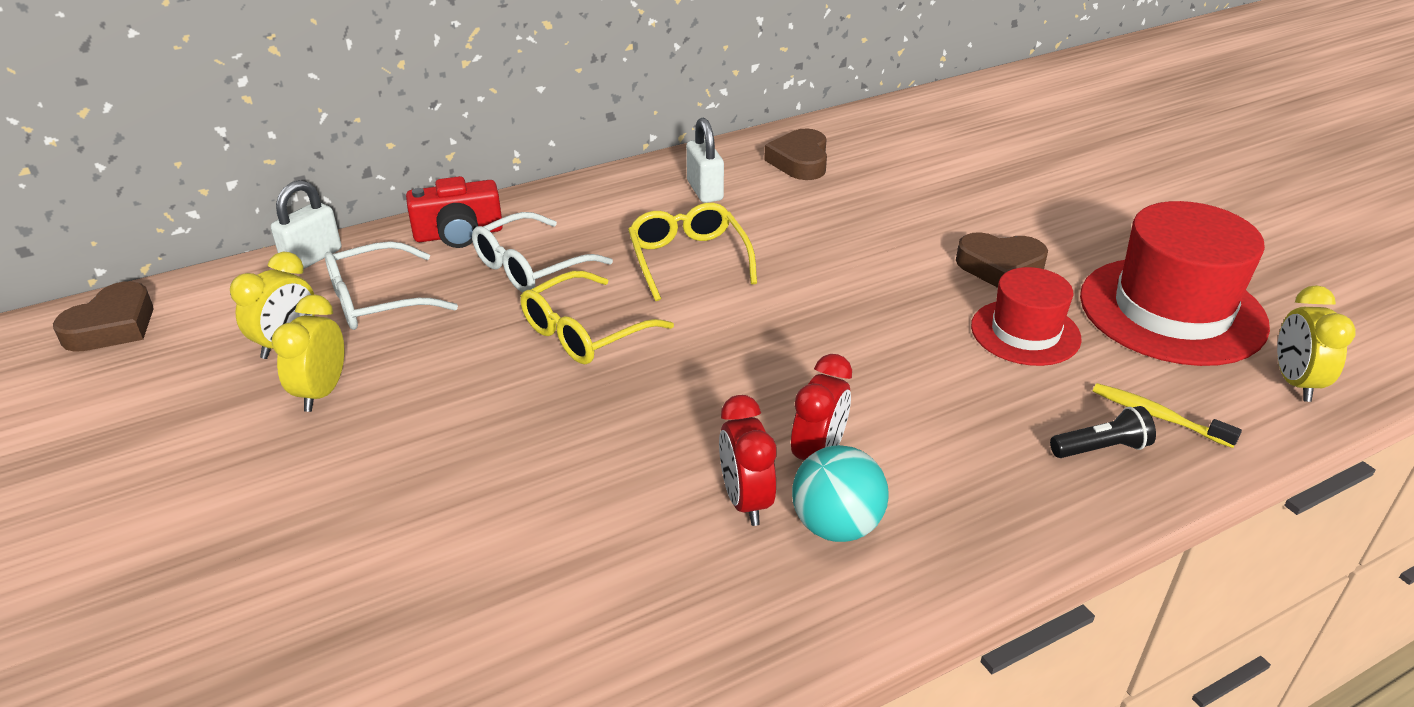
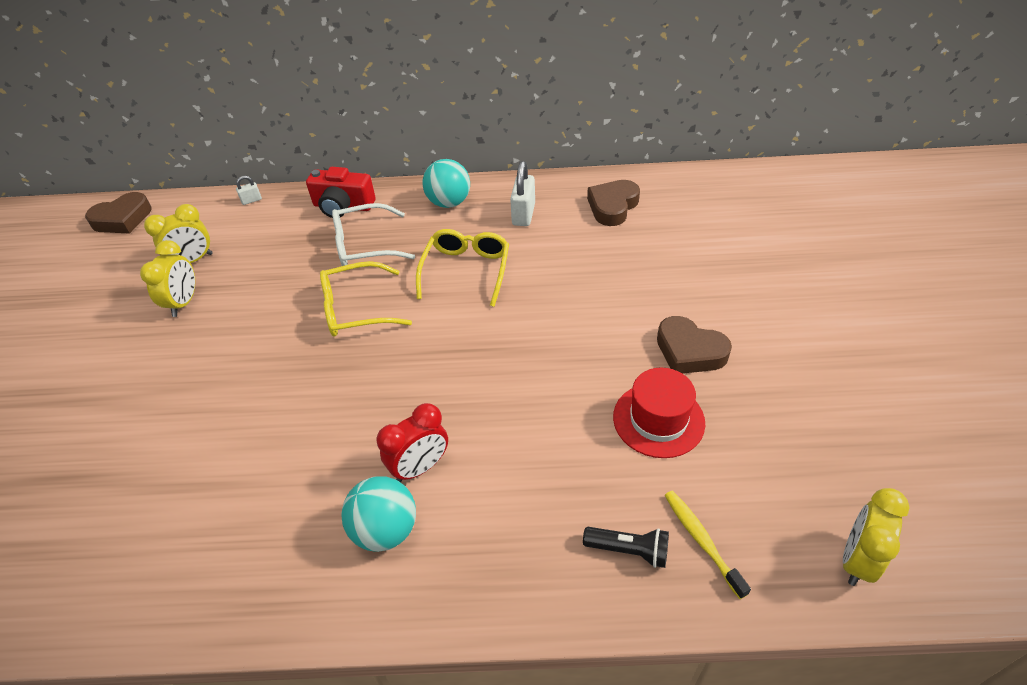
camera: 30 degrees right, 10 degrees up
(312, 257) = (251, 200): white padlock -> white padlock, size x0.51
(322, 392) = (184, 303): yellow clock -> yellow clock turned 150 degrees clockwise
(377, 300) = (261, 244): white glasses -> none
(600, 199) = (449, 203): none -> turquoise ball
(745, 501) = (346, 484): red clock -> none
(1172, 310) = (804, 444): red hat -> none

